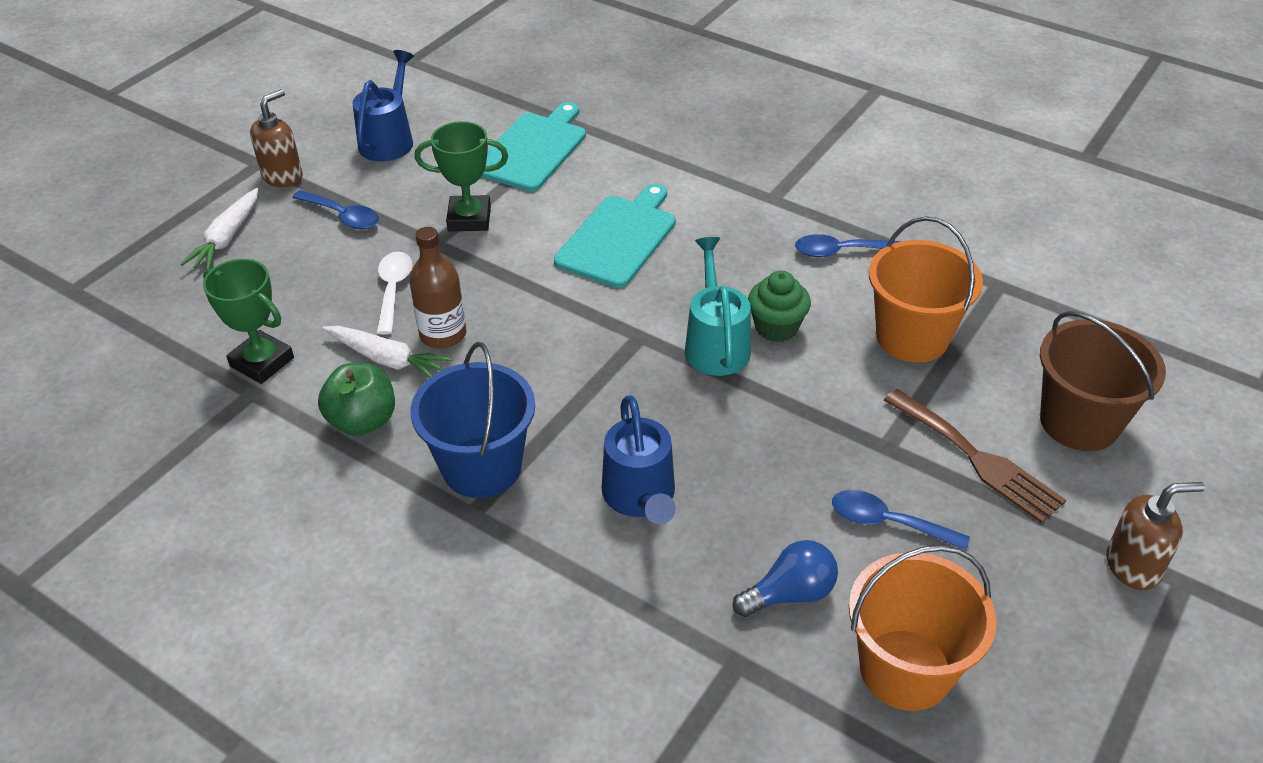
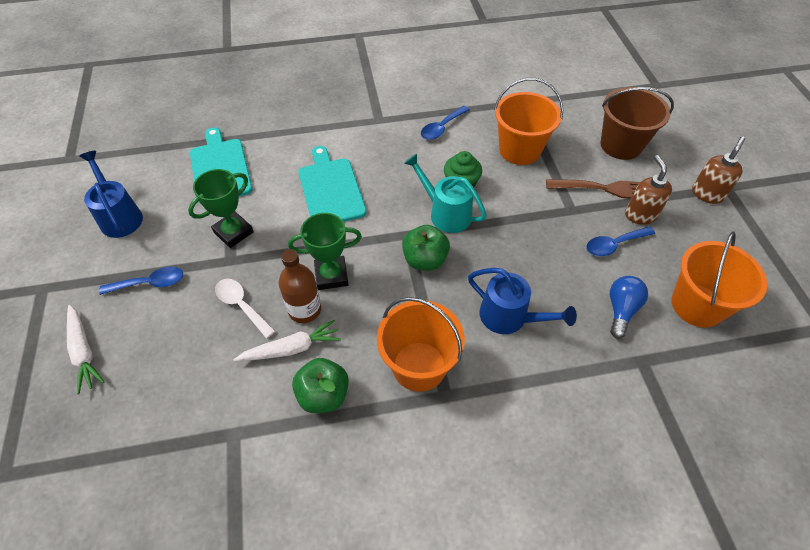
camera: 45 degrees left, 10 degrees up
(262, 362) = (215, 411): green trophy -> green trophy (331, 275)
(283, 176) = (73, 285): brown soap dispenser -> brown soap dispenser (640, 215)
(482, 467) = (419, 366): blue bucket -> orange bucket
(625, 374) = (425, 260): none -> green apple

